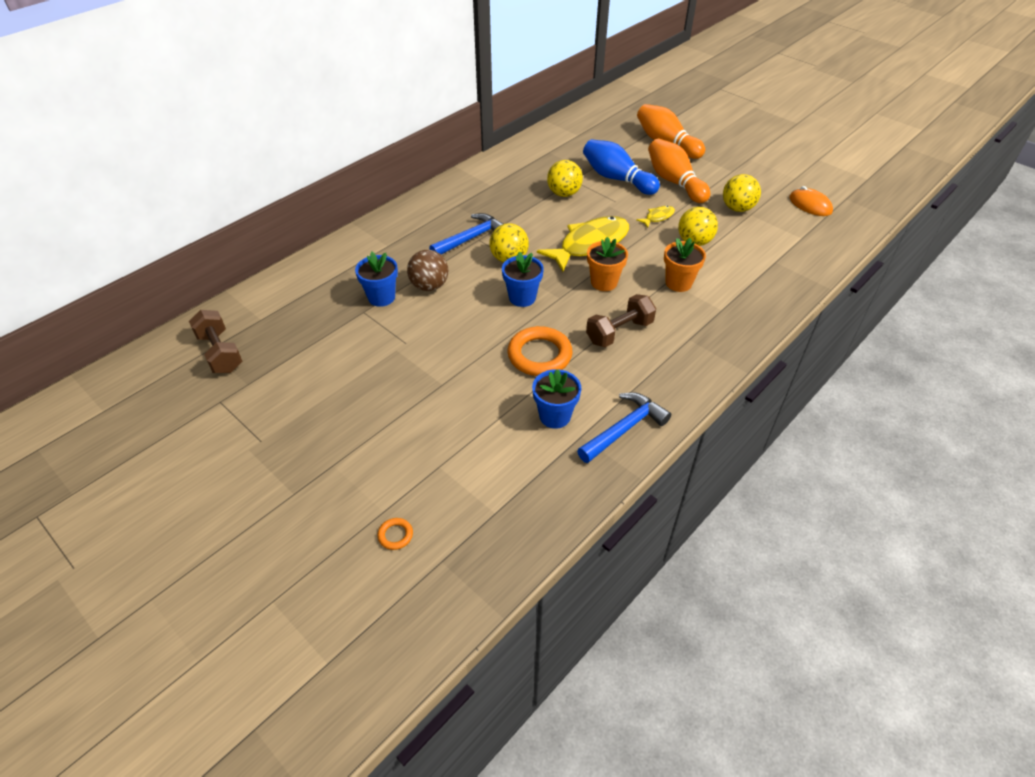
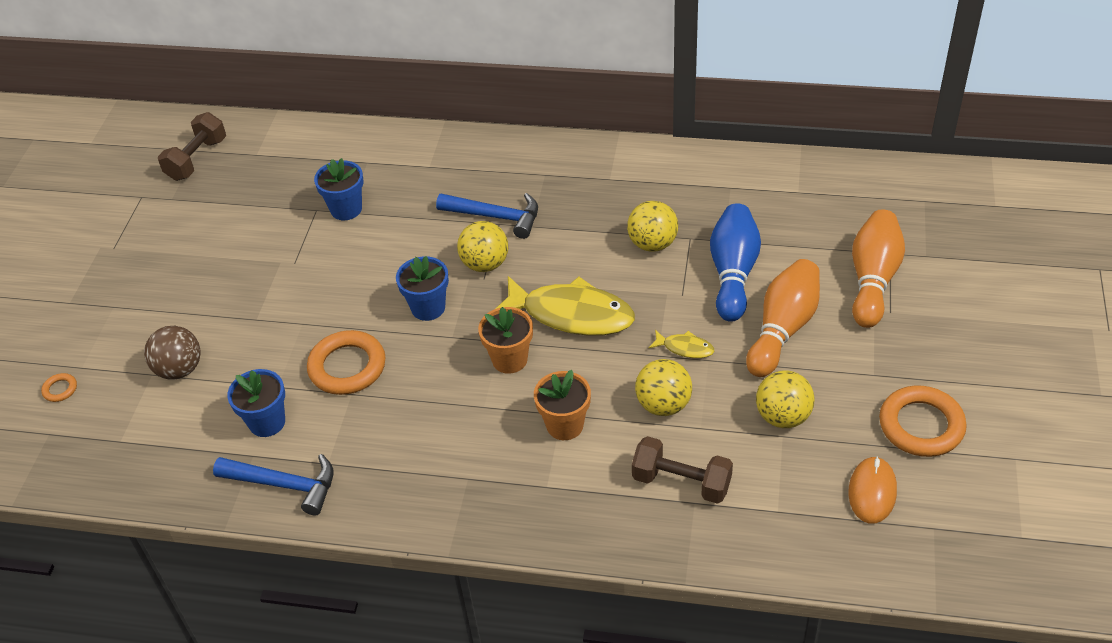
camera: 60 degrees right, 0 degrees up
(429, 286) = (390, 231): brown ball -> brown ball (179, 369)
(619, 332) = (432, 412): brown dumbbell -> brown dumbbell (681, 482)
(777, 173) = (921, 425): none -> orange ring

